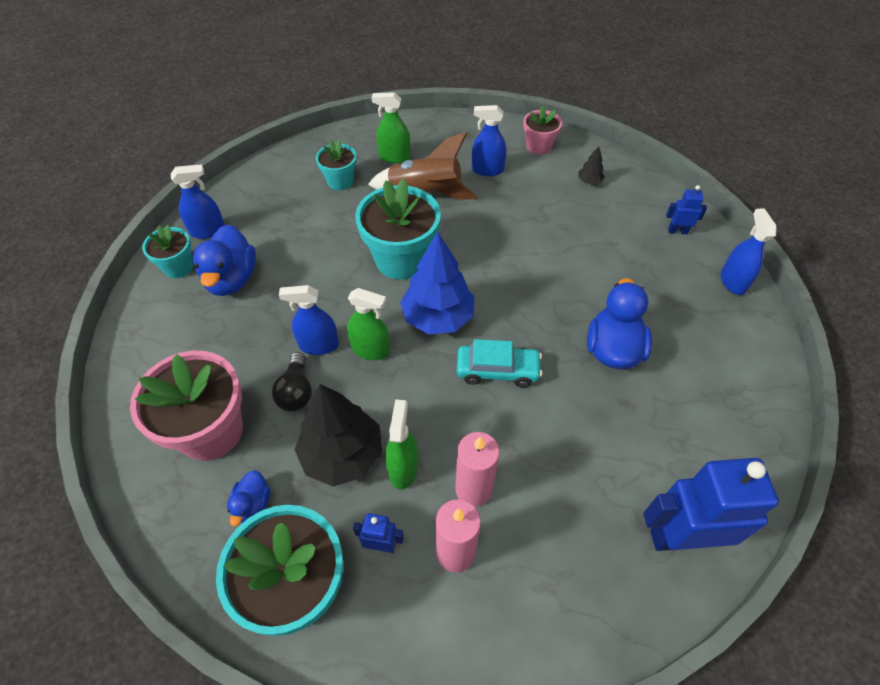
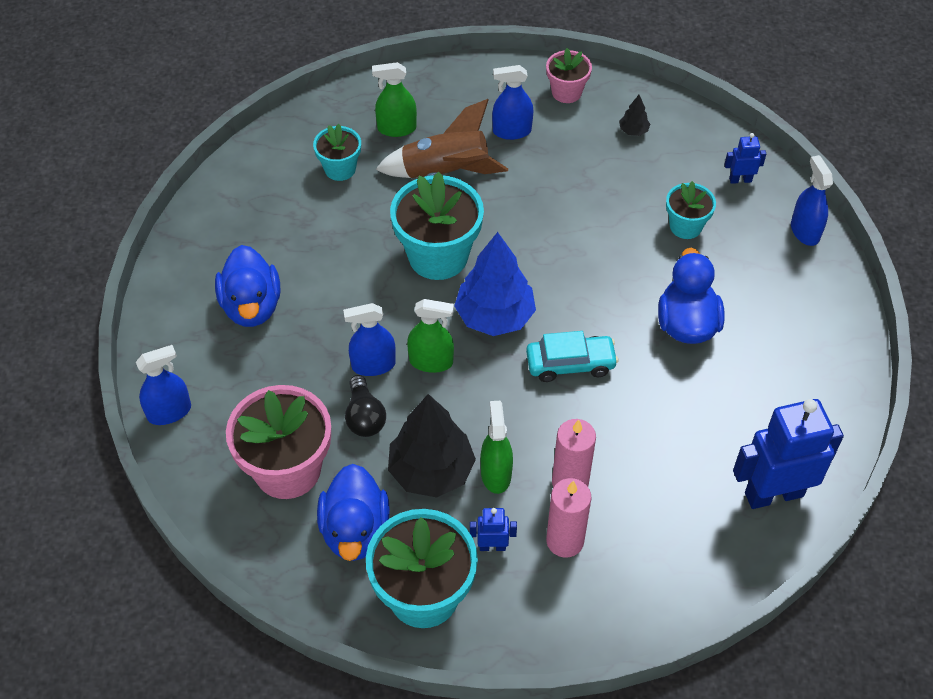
camera: 10 degrees left, 0 degrees up
(178, 267) = (184, 300): turquoise flower pot -> turquoise flower pot (685, 226)
(208, 231) = (202, 252): blue spray bottle -> blue spray bottle (169, 412)
(253, 504) = (355, 530): blue duck -> blue duck, size x1.88

